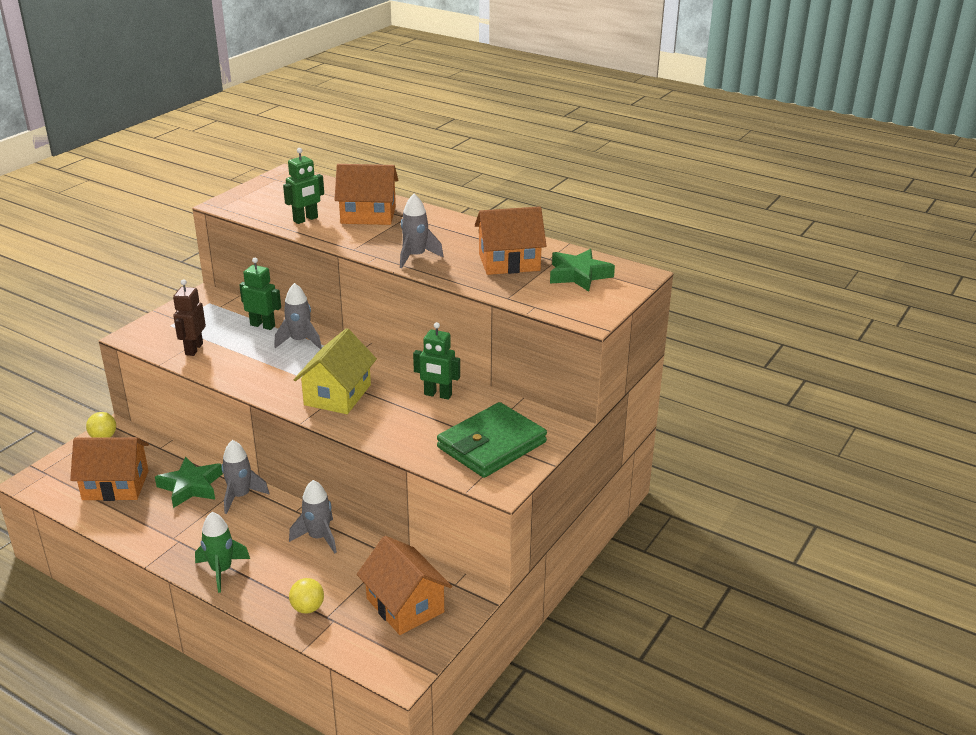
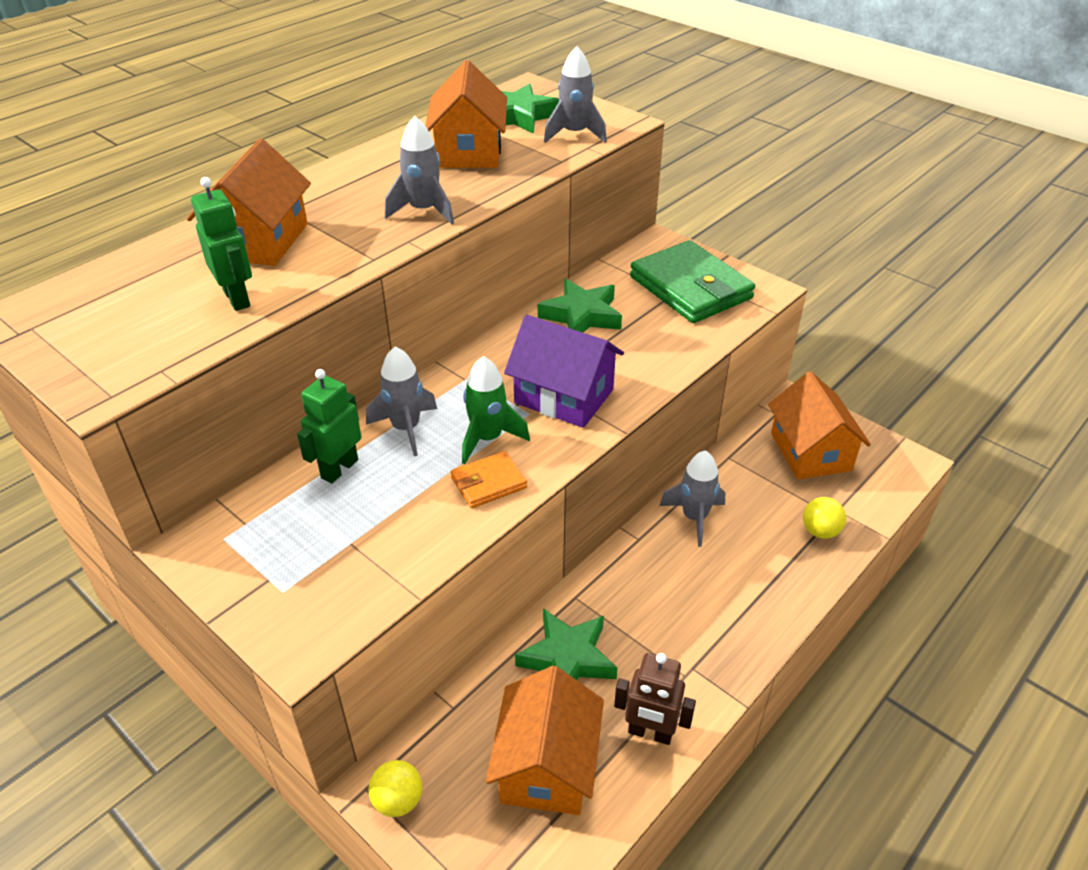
camera: 80 degrees left, 10 degrees up
(194, 349) = (384, 553): brown robot -> brown robot (650, 733)
(221, 570) = (755, 615): green rocket -> green rocket (488, 438)
(240, 496) = (600, 597): grey rocket -> grey rocket (574, 134)
(250, 375) = (488, 483): none -> orange wallet
(337, 395) = (564, 396): yellow house -> purple house
(405, 605) = (810, 452): orange house -> orange house turned 75 degrees counterclockwise
(437, 395) = (581, 315): green robot -> green star

